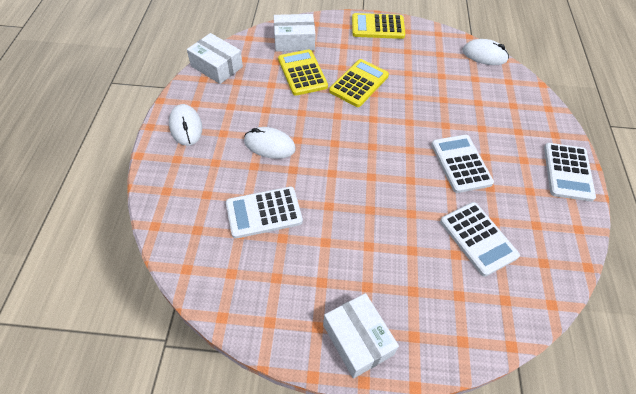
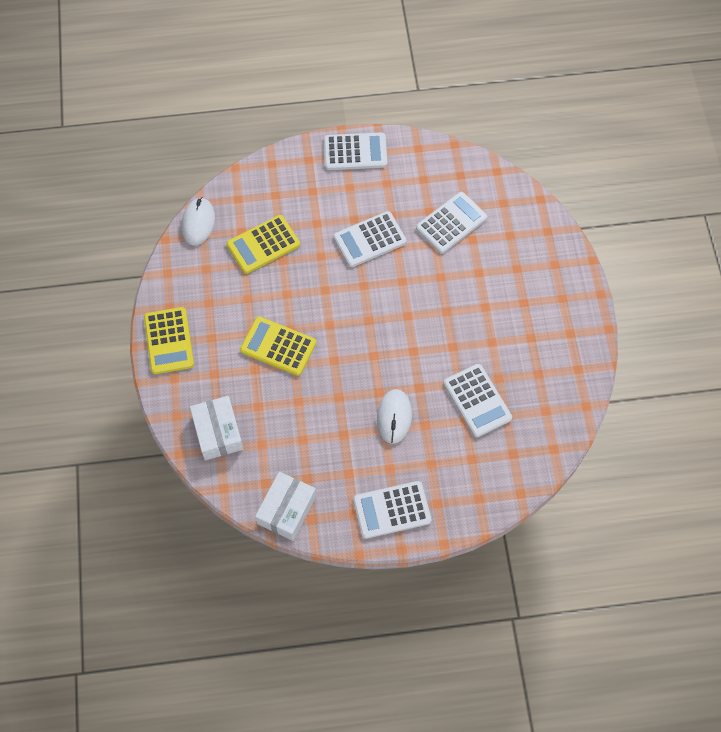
camera: 100 degrees left, 10 degrees up
(186, 127) = (392, 510): white mouse -> white calculator
(302, 73) = (275, 410): yellow calculator -> yellow calculator (263, 245)
(358, 339) = (570, 302): white box -> none

